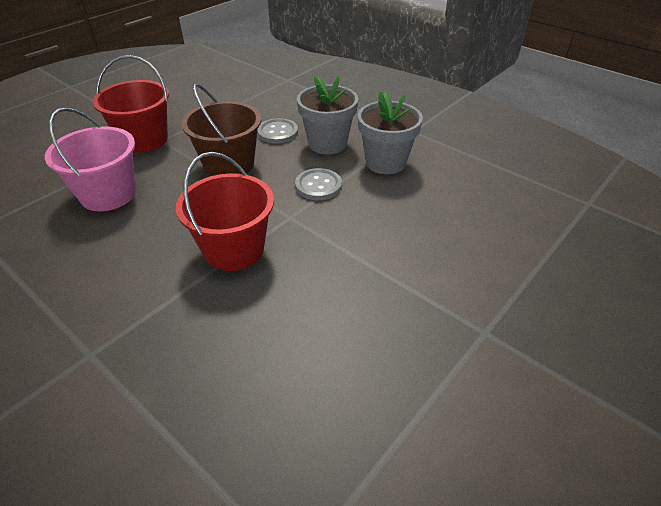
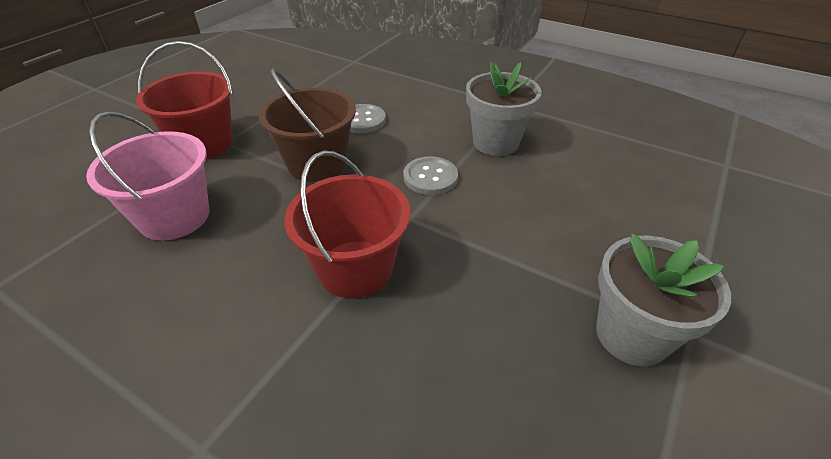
camera: 10 degrees left, 0 degrees up
(327, 144) = (423, 128): grey flower pot -> grey flower pot (631, 335)

